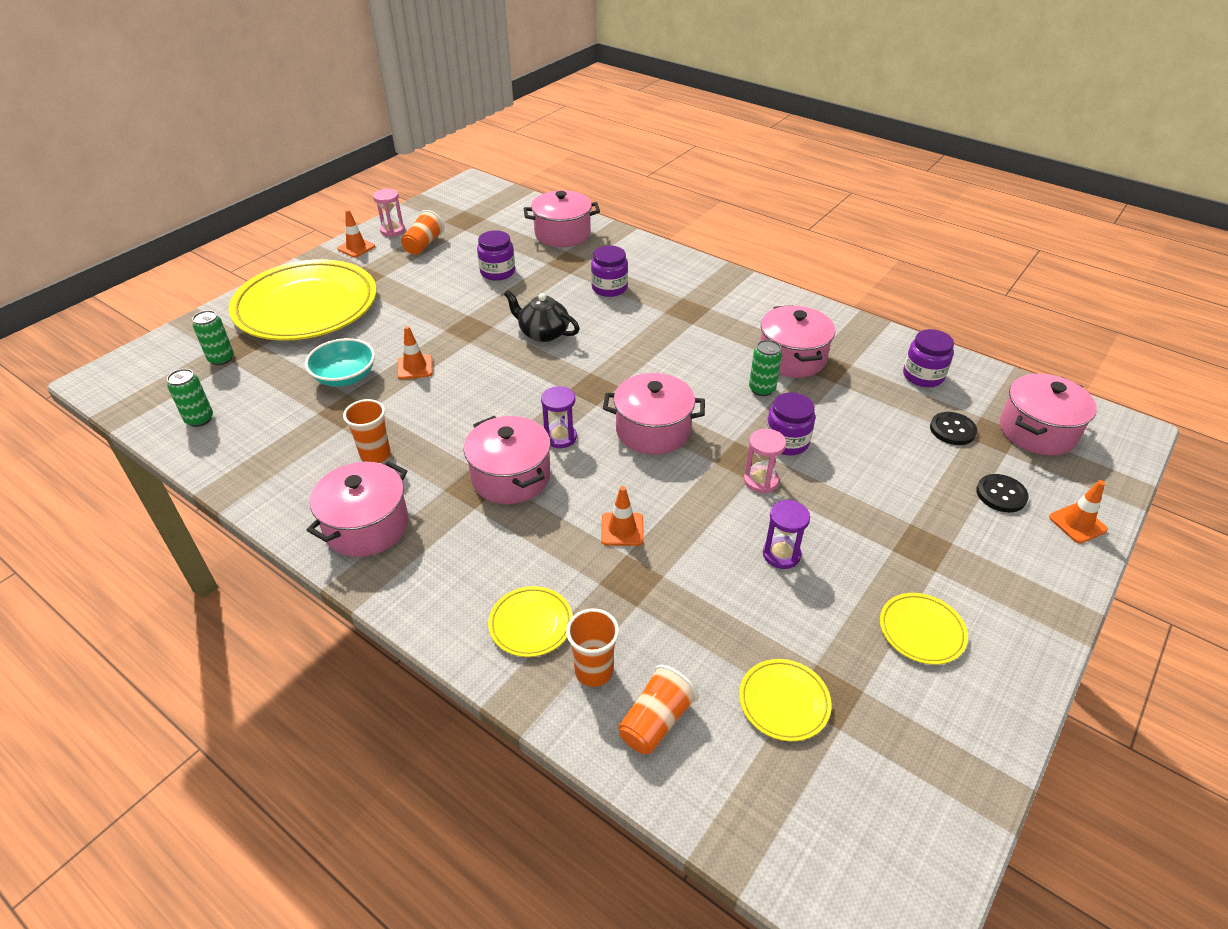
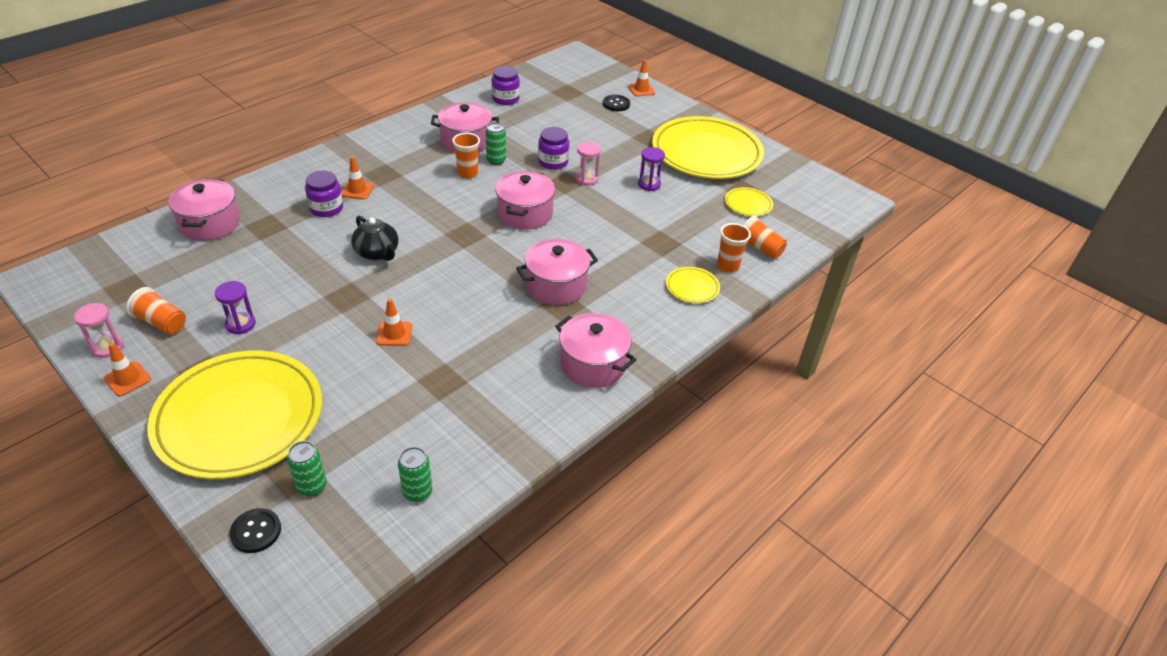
camera: 85 degrees left, 0 degrees up
(345, 377) = (389, 382): turquoise bowl -> none
(375, 455) = (510, 360): orange cup -> orange cup (467, 173)
(497, 272) = (256, 272): purple jar -> none
(543, 333) = (377, 253): black teapot -> black teapot turned 75 degrees counterclockwise
(560, 437) = (519, 257): purple hourglass -> purple hourglass (240, 324)
(622, 529) = (618, 240): orange traffic cone -> orange traffic cone (357, 190)
(921, 631) = (706, 153): yellow plate -> yellow plate, size x2.48
(952, 430) = (559, 103): black button -> black button (256, 531)
(1037, 431) = (569, 78): pink pot -> none

